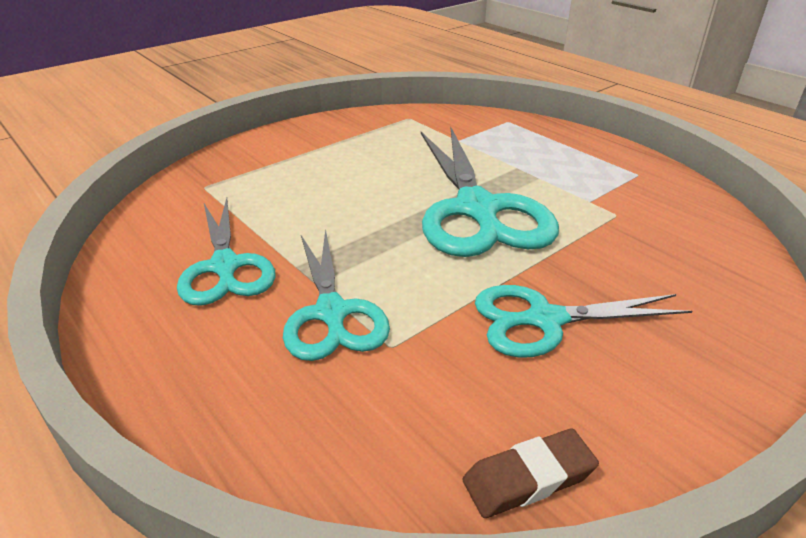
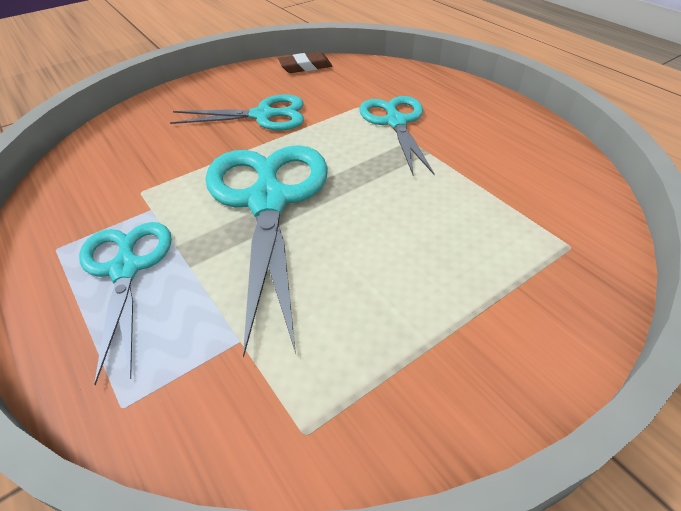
camera: 175 degrees left, 10 degrees up
(225, 267) = (484, 153): turquoise scissors -> turquoise scissors (126, 269)

